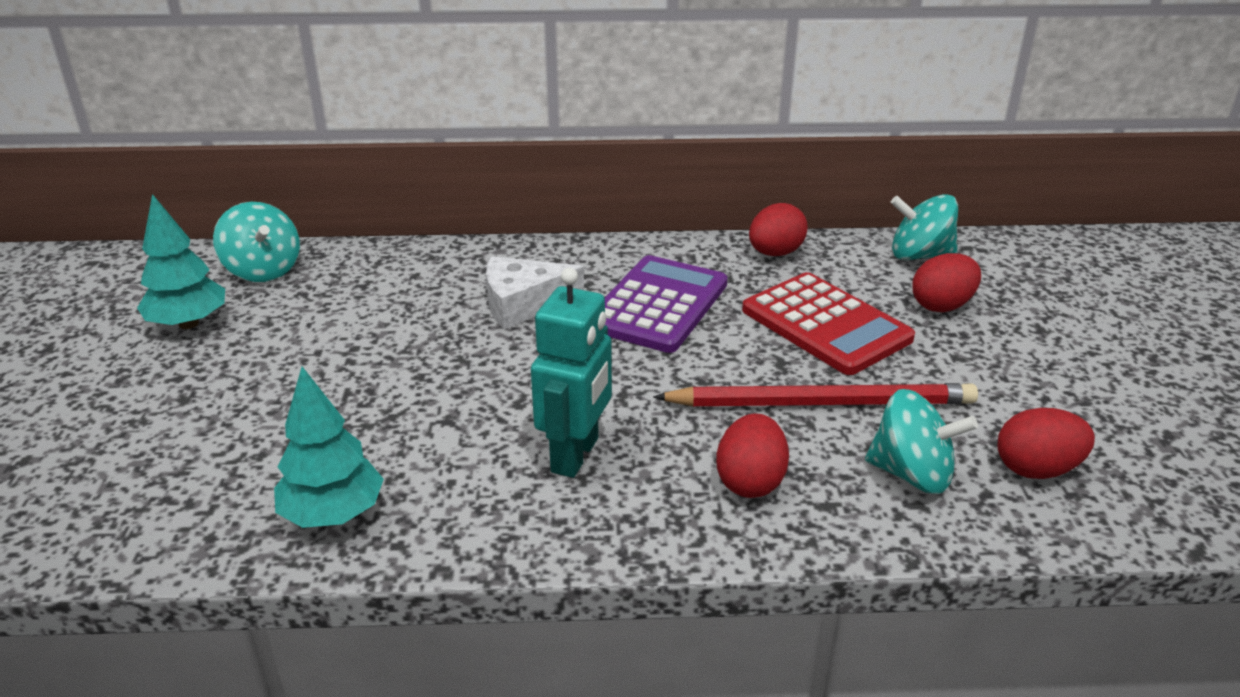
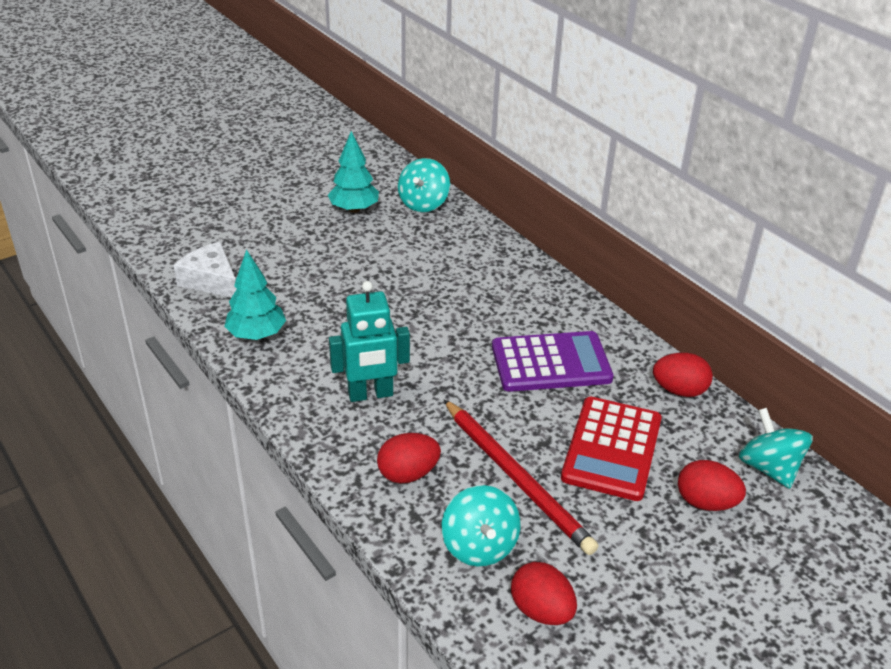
camera: 55 degrees right, 5 degrees up
(523, 304) = (492, 308): white cheese -> white cheese (211, 280)

